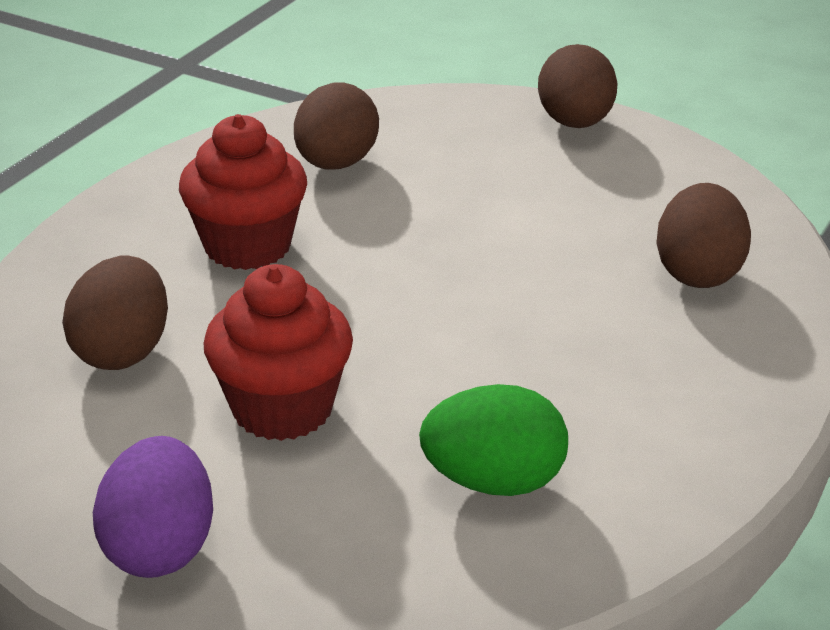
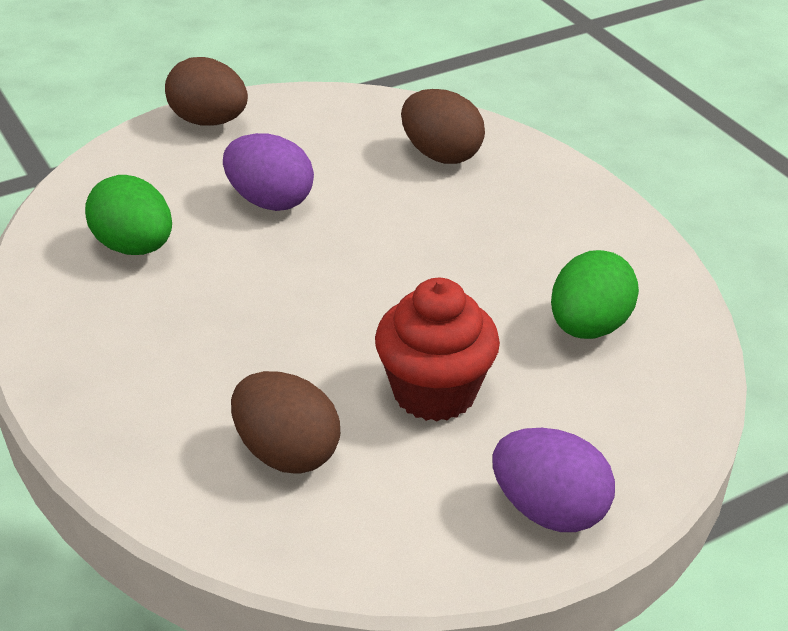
camera: 60 degrees left, 5 degrees up
(247, 246) = (204, 335): red cupcake -> none
(336, 164) = (134, 247): brown egg -> green egg
(486, 203) = (269, 201): none -> purple egg

